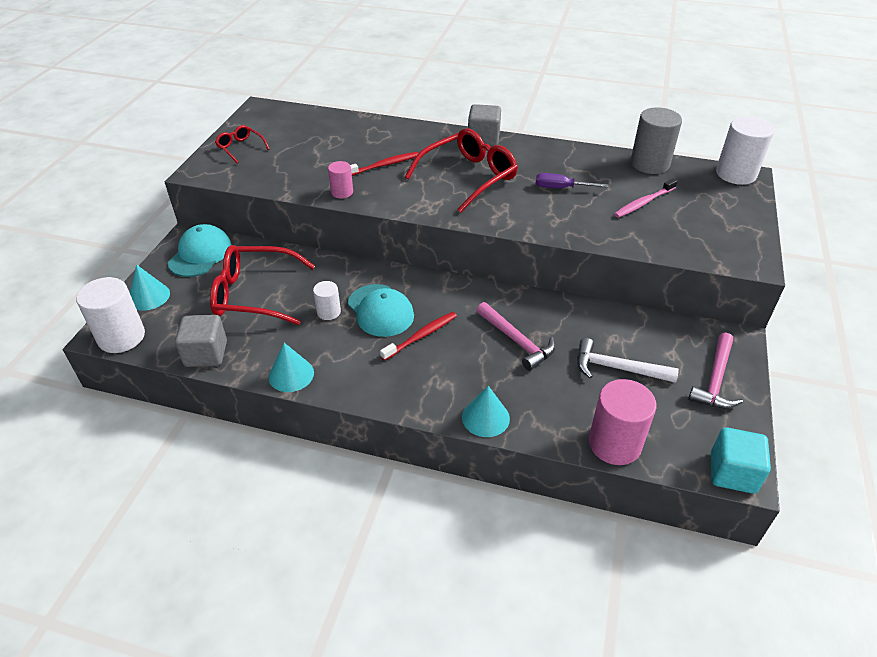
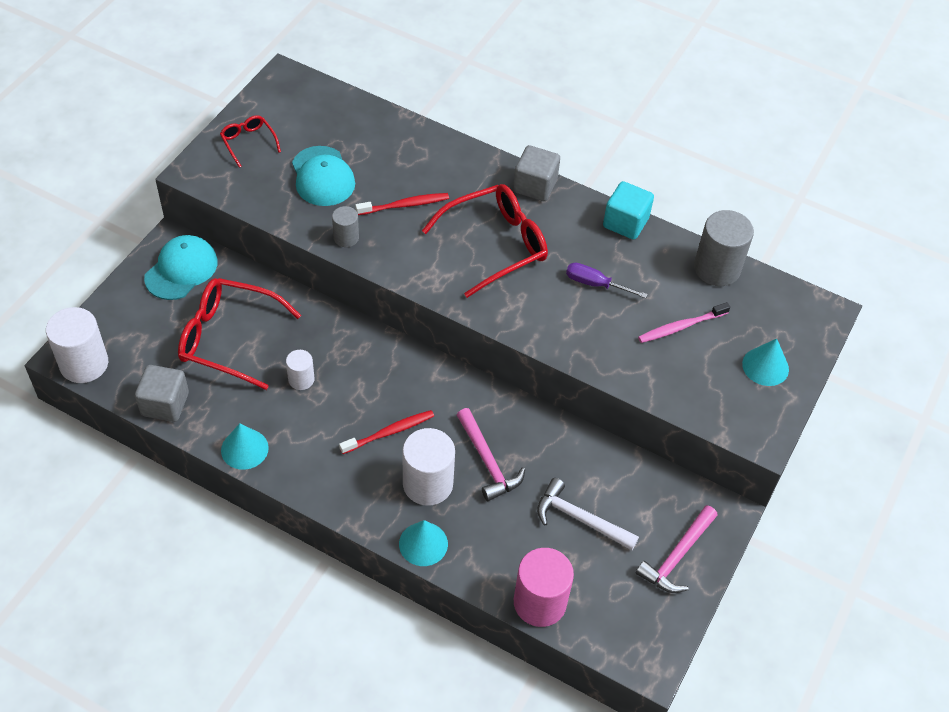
camera: 10 degrees right, 10 degrees up
(149, 296) = (118, 316): turquoise cone -> turquoise cone (765, 366)
(342, 192) = (346, 238): pink cylinder -> grey cylinder
(380, 310) = (356, 390): turquoise cap -> turquoise cap (322, 176)
(732, 473) = (641, 660): turquoise cube -> turquoise cube (625, 223)
(736, 174) = (812, 306): white cylinder -> white cylinder (427, 484)

